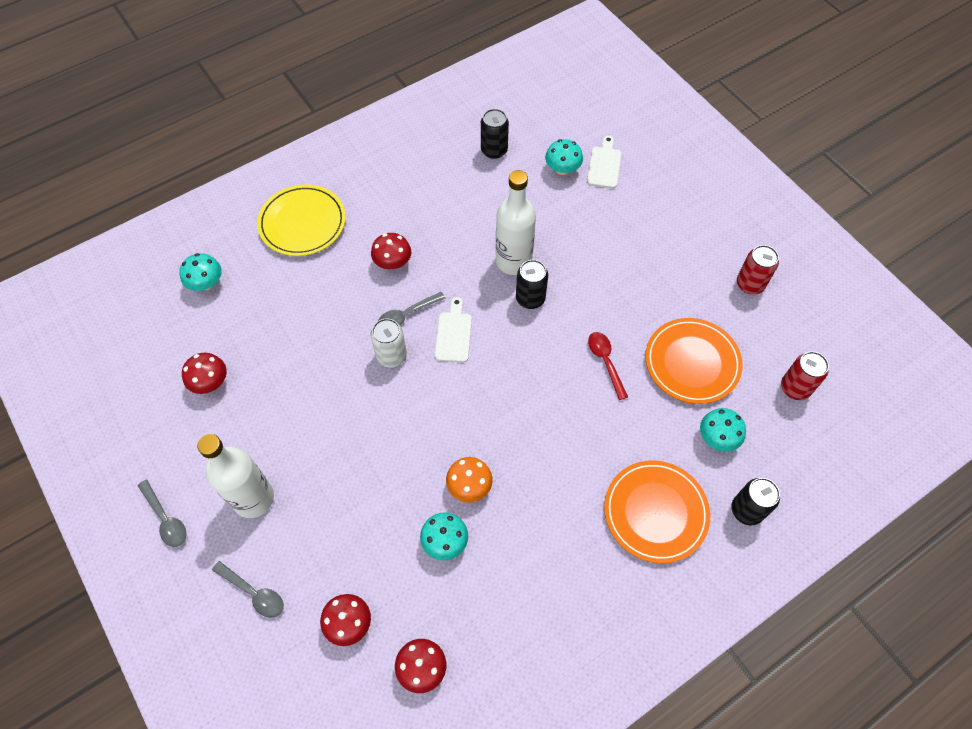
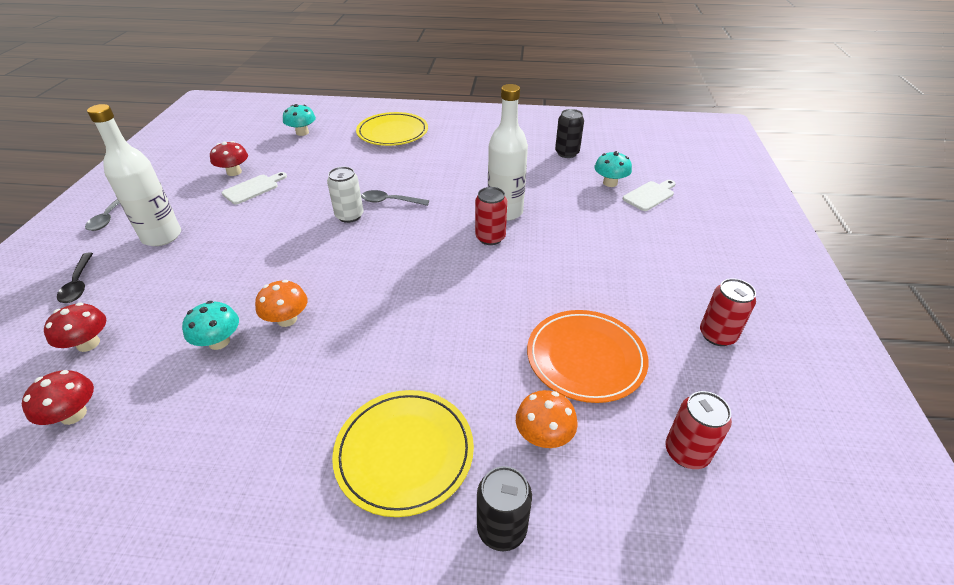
camera: 40 degrees right, 20 degrees down
(254, 593) = (78, 284): grey spoon -> black spoon
(393, 262) = (419, 173): red mushroom -> none
(454, 334) = (406, 227): white cutting board -> white cutting board (253, 188)
(530, 298) = (490, 238): black can -> red can
(605, 362) = (502, 309): red spoon -> none
(655, 512) = (404, 453): orange plate -> yellow plate
(717, 438) = (544, 435): turquoise mushroom -> orange mushroom

